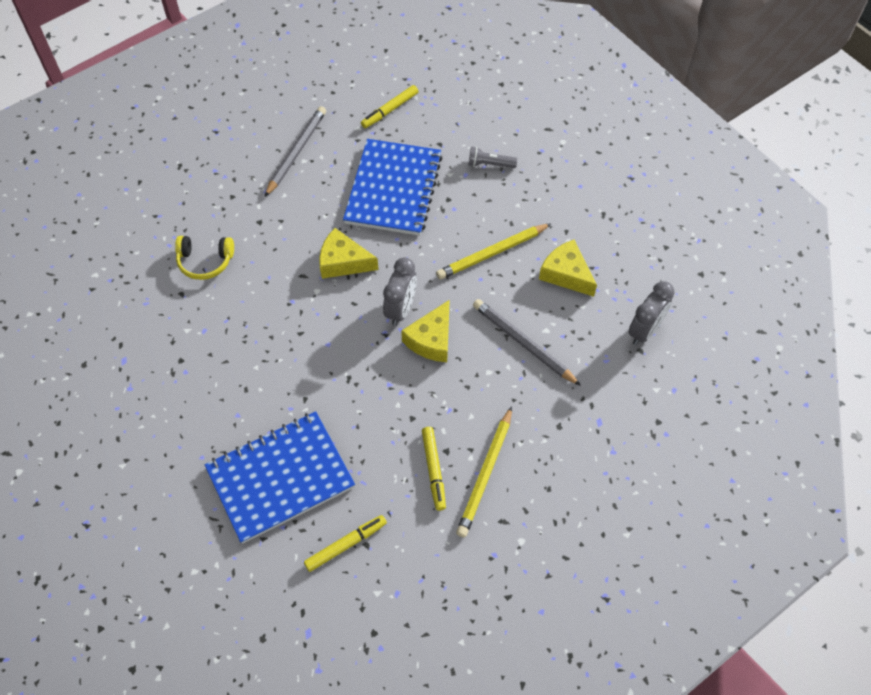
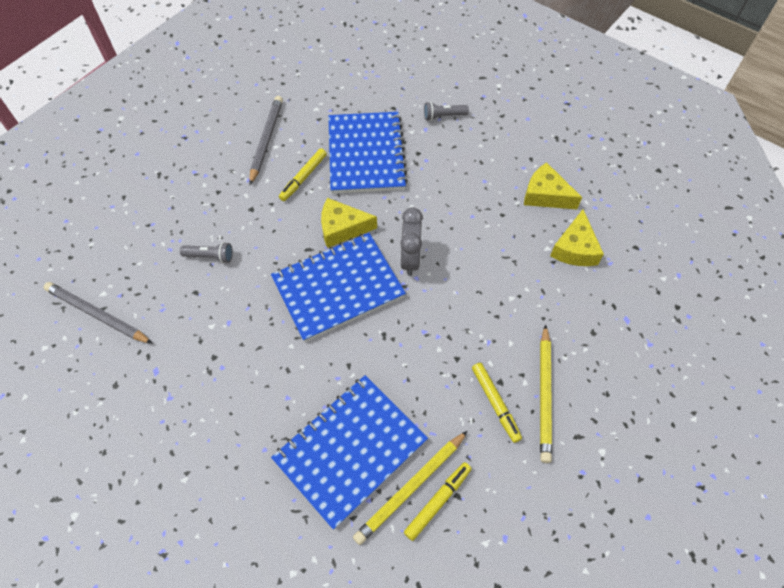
camera: 15 degrees left, 0 degrees up
(205, 261) = (210, 256): yellow headphones -> grey flashlight
(319, 321) = (338, 287): none -> blue notebook
(390, 110) = (339, 88): yellow marker -> yellow marker (303, 178)
(431, 339) = (448, 280): yellow cheese -> yellow cheese (575, 248)
(492, 253) = (474, 191): yellow pencil -> yellow pencil (411, 488)
(523, 343) = (532, 264): grey pencil -> grey pencil (97, 314)
(644, 331) = (632, 229): grey clock -> none

